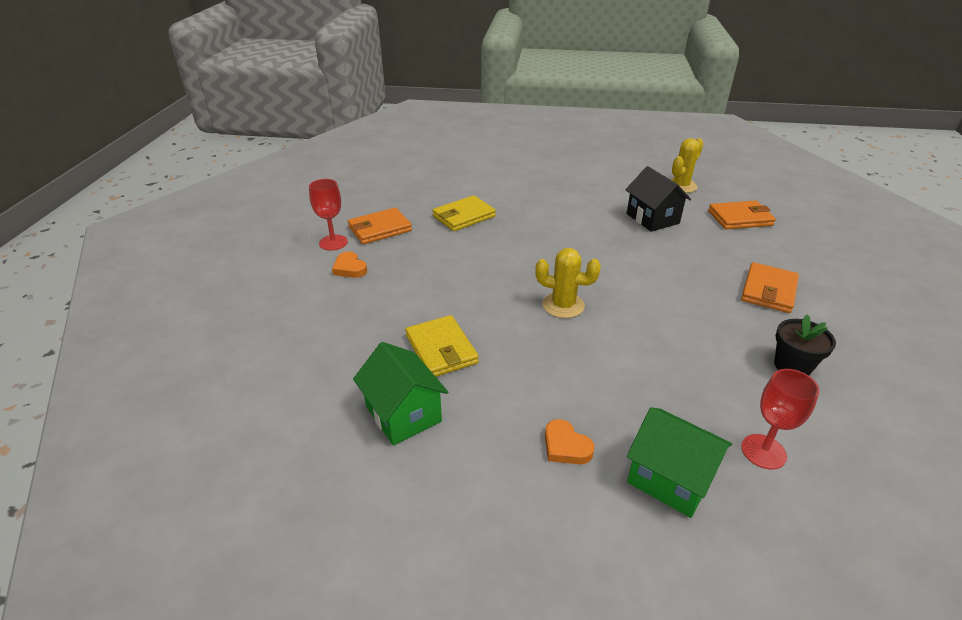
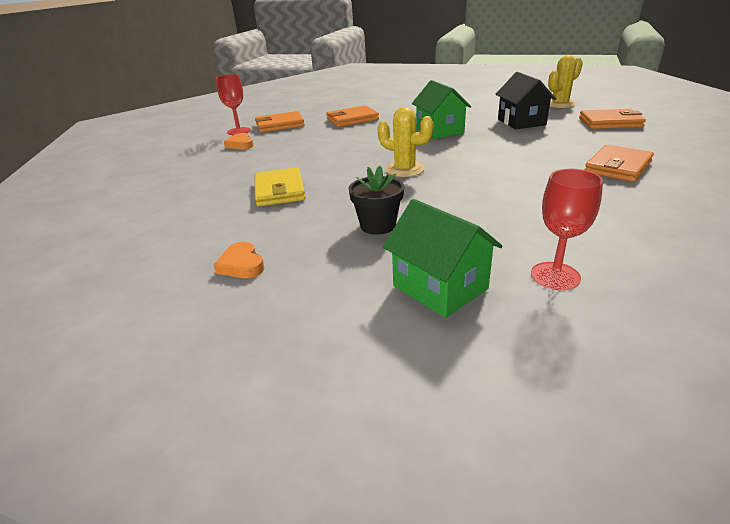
camera: 15 degrees right, 5 degrees down
(403, 414) = (219, 226): green house -> green house (439, 131)
(464, 216) = (352, 119): yellow wallet -> orange wallet
(565, 446) = (348, 256): orange heart -> orange heart (242, 265)
(792, 366) = (619, 217): black flower pot -> black flower pot (378, 225)

